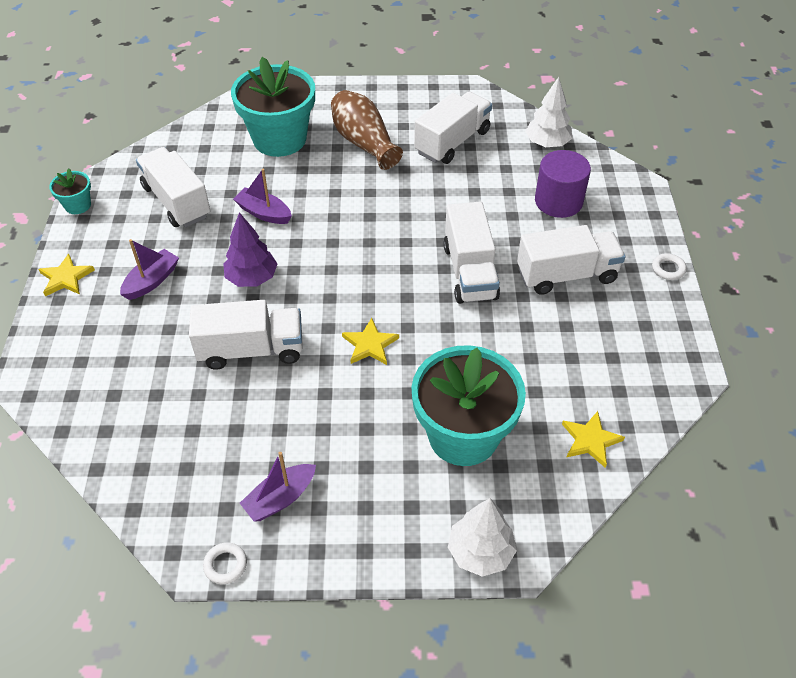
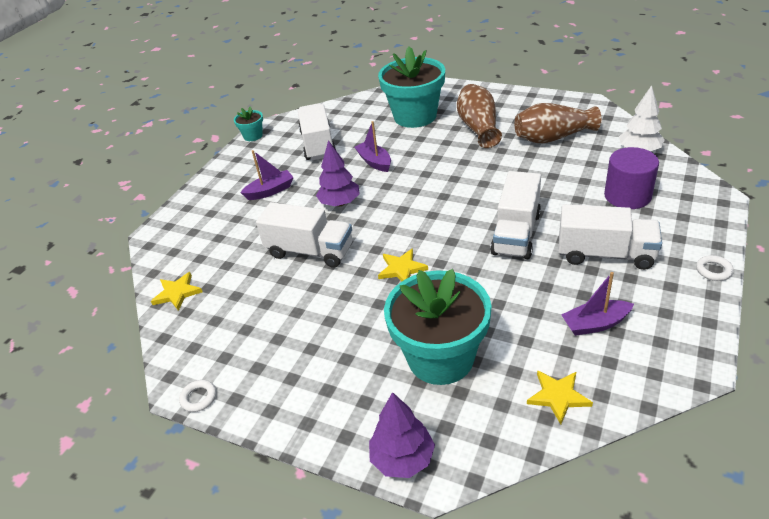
camera: 30 degrees right, 10 degrees down
(66, 278) = (217, 178): yellow star -> yellow star (177, 293)
(280, 498) = (267, 362): purple boat -> purple boat (595, 324)
(452, 142) = (553, 138): white truck -> brown vase
(480, 552) = (402, 459): white tree -> purple tree

